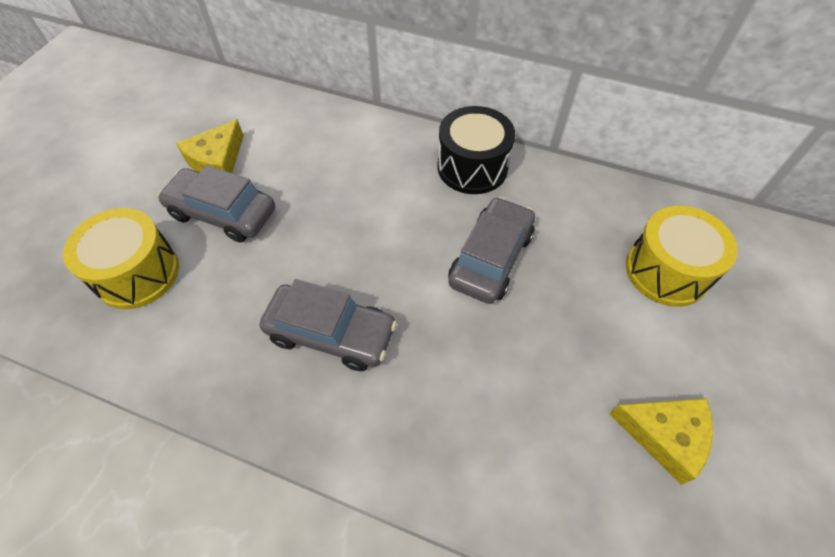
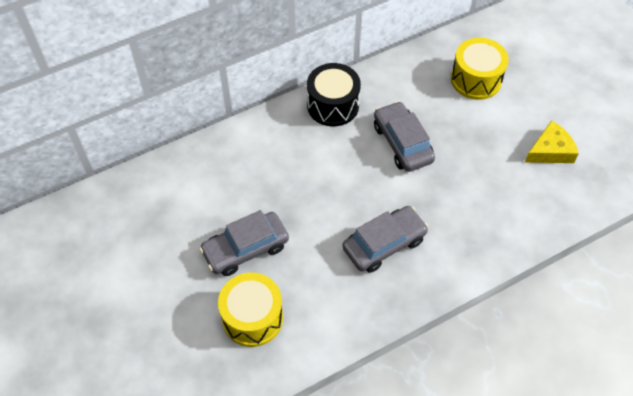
camera: 50 degrees left, 0 degrees up
(217, 160) = (194, 228): yellow cheese -> none

